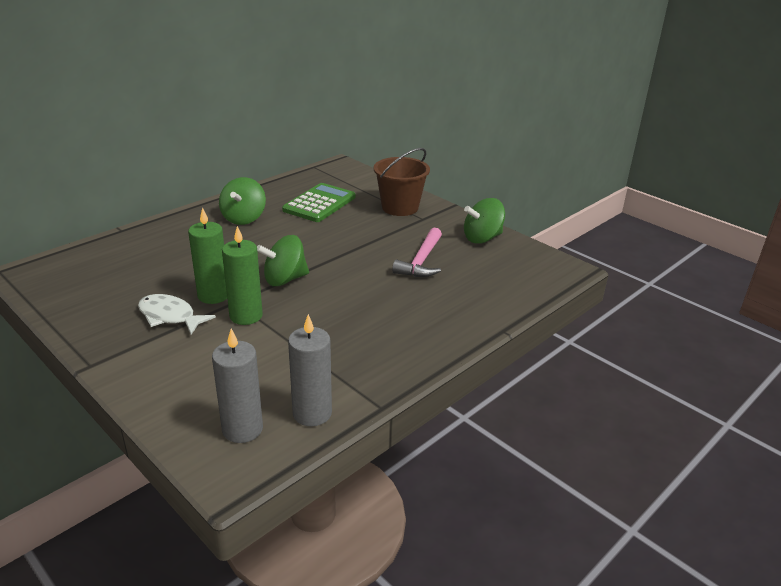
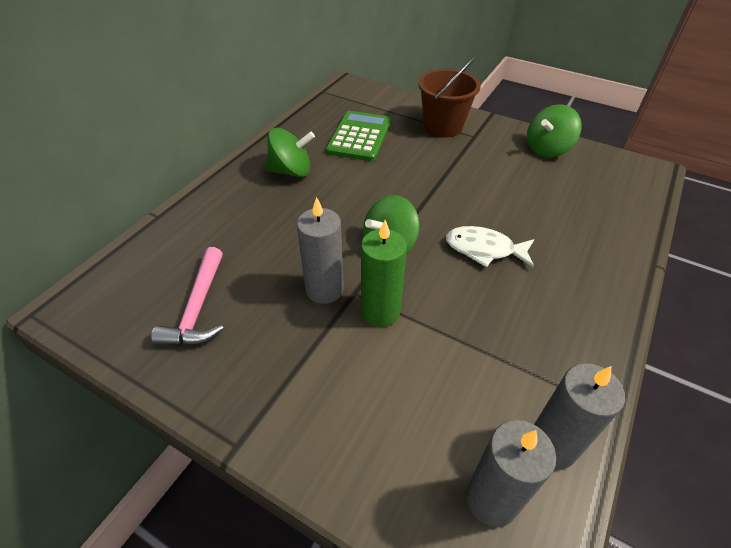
camera: 15 degrees left, 15 degrees up
(170, 316) = (292, 335): white fish -> white fish (484, 249)
(213, 295) = (324, 289): green candle -> grey candle
(244, 218) = (291, 171): green spinning top -> green spinning top turned 90 degrees counterclockwise
(421, 261) = (511, 191): pink hammer -> pink hammer (198, 308)

